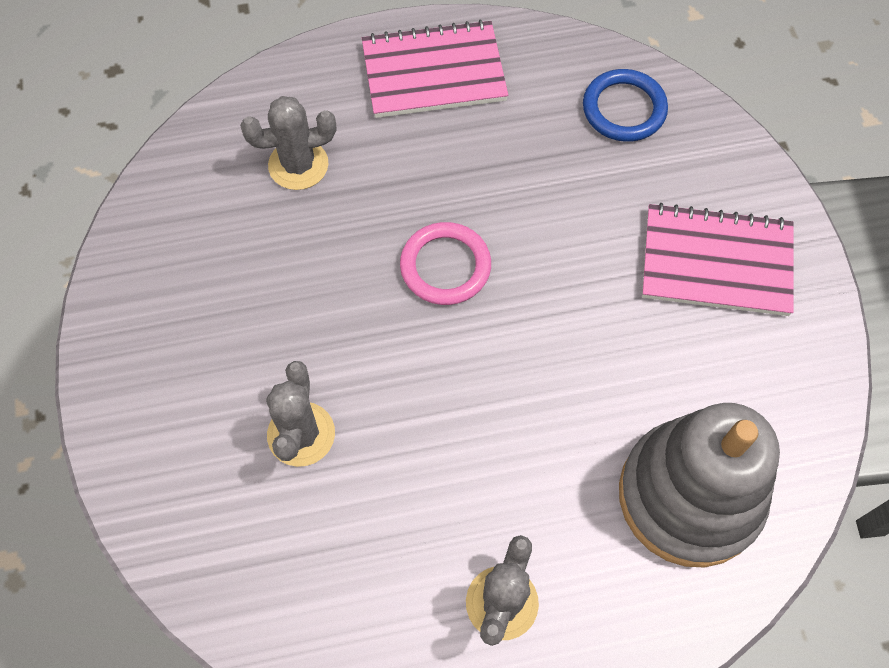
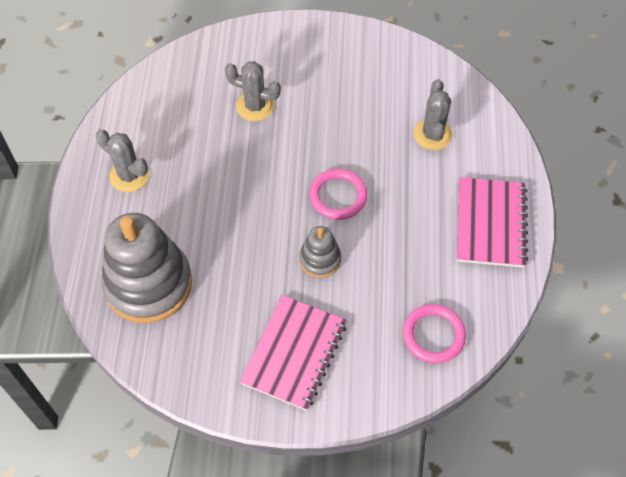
camera: 105 degrees right, 5 degrees down
(560, 265) = (320, 259): none -> grey stacking toy
(624, 109) = (433, 335): blue ring -> pink ring

